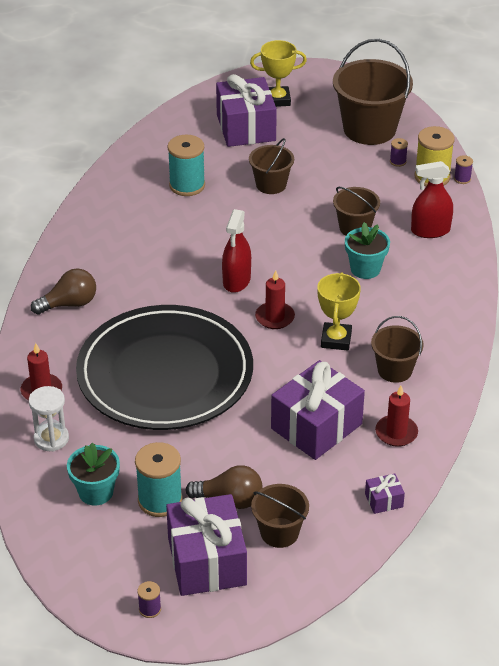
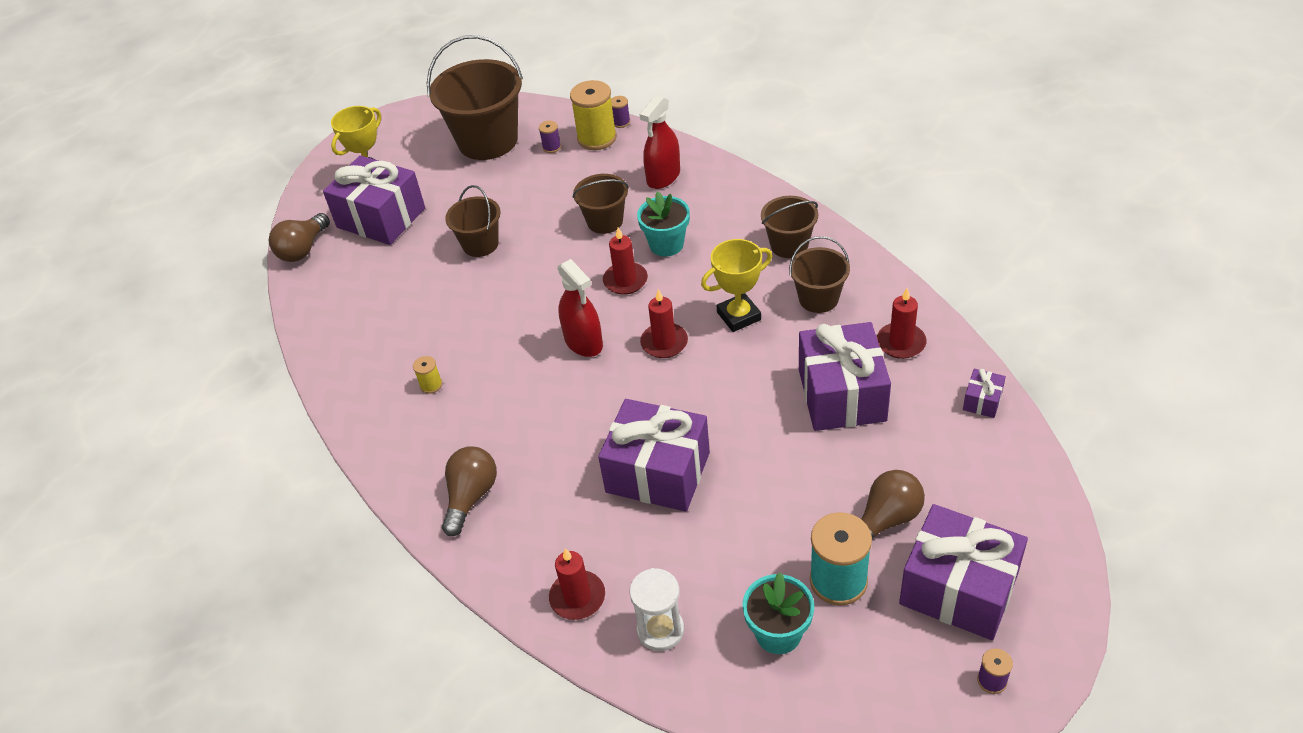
camera: 45 degrees left, 5 degrees up
(134, 236) = (431, 385): none -> yellow spool
(165, 374) = (658, 472): black plate -> purple gift
(184, 113) = (303, 249): none -> brown light bulb
(187, 185) = (407, 304): turquoise spool -> none
(279, 532) = (963, 505): brown bucket -> brown bucket (789, 245)
(310, 268) = (625, 280): none -> red candle
(336, 339) = (739, 316): yellow trophy -> yellow trophy turned 75 degrees counterclockwise

